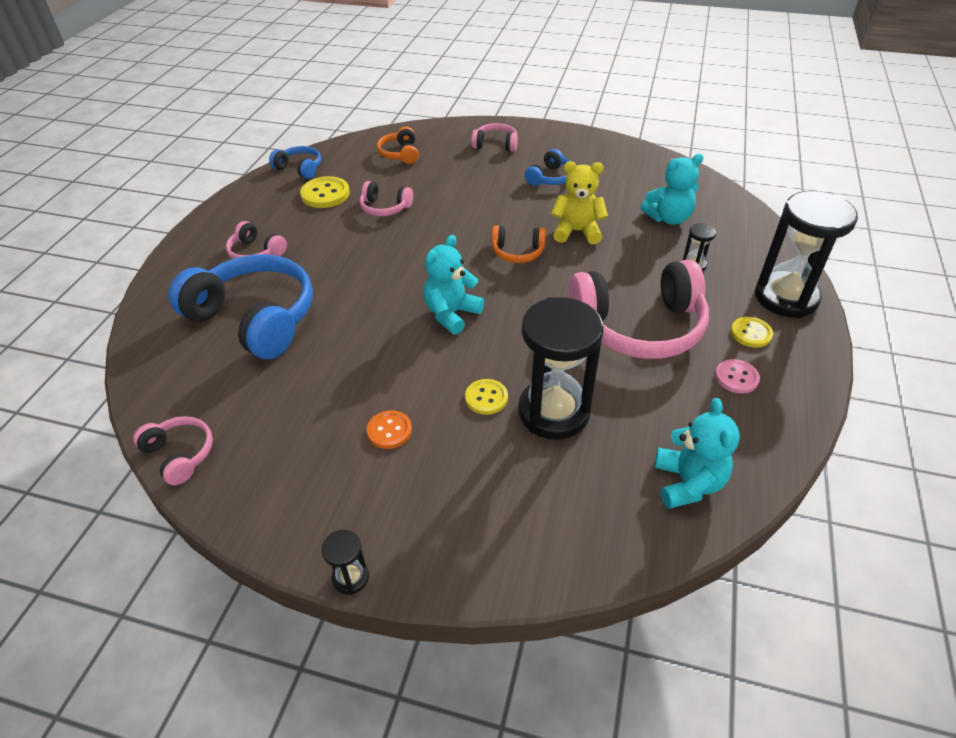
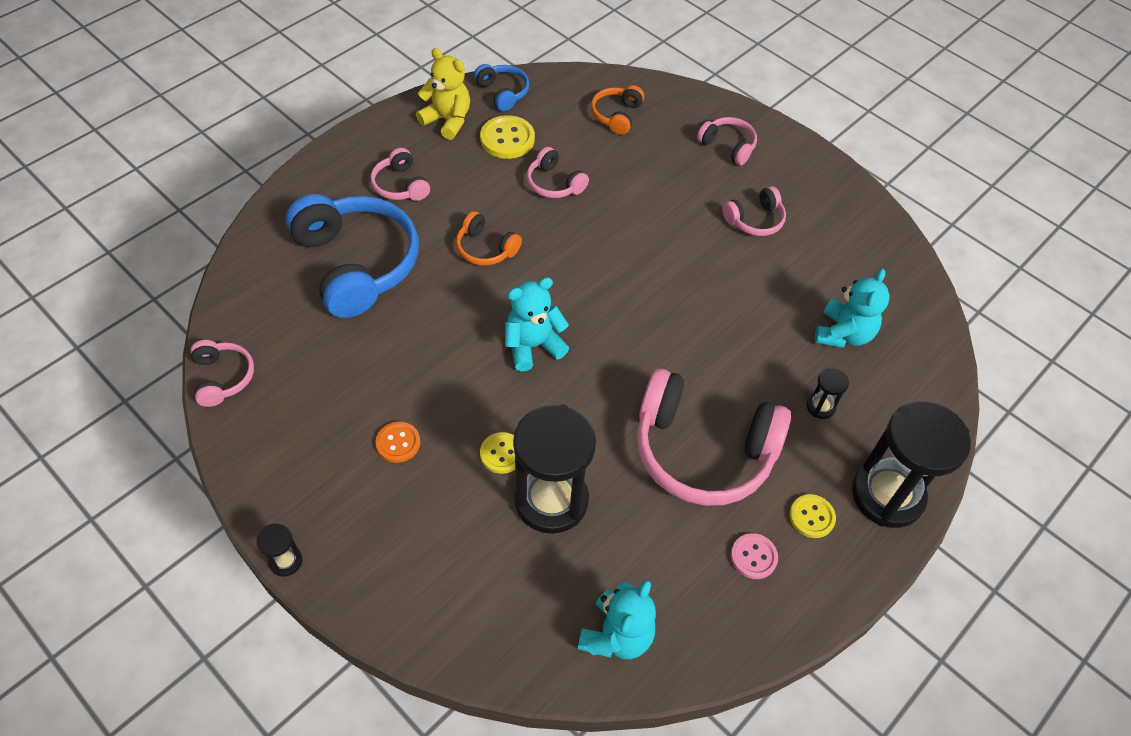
camera: 25 degrees right, 10 degrees up
(517, 252) = (648, 302): orange headphones -> orange headphones (485, 248)
(551, 178) = (755, 220): blue headphones -> pink headphones
(577, 232) = (728, 305): yellow teddy bear -> yellow teddy bear (447, 120)
(668, 218) = (843, 334): turquoise teddy bear -> turquoise teddy bear turned 75 degrees counterclockwise

